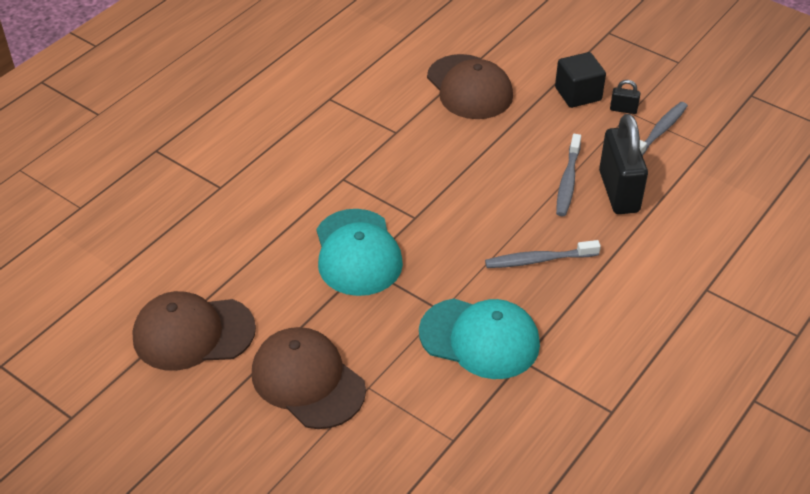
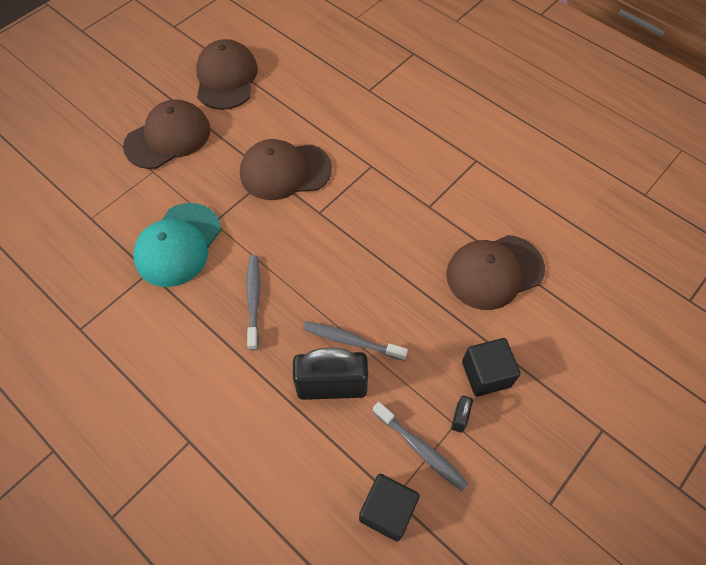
camera: 95 degrees right, 15 degrees up
(357, 253) = (285, 171): turquoise cap -> brown cap
(718, 150) = (387, 510): none -> black cube

